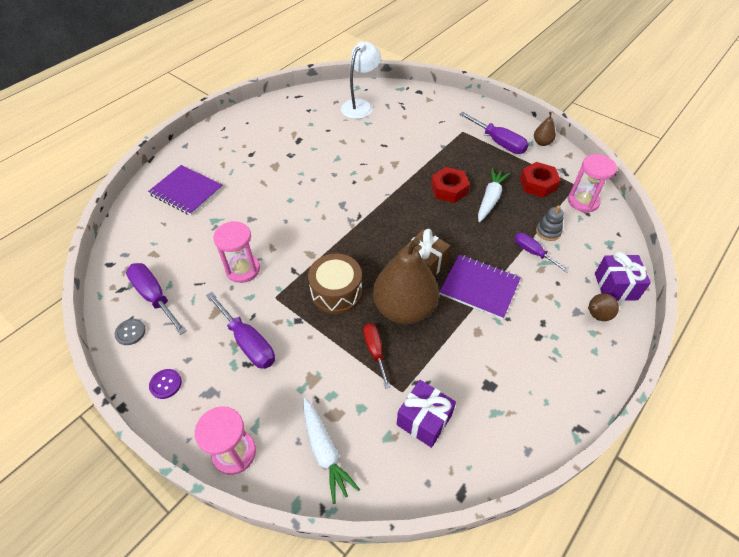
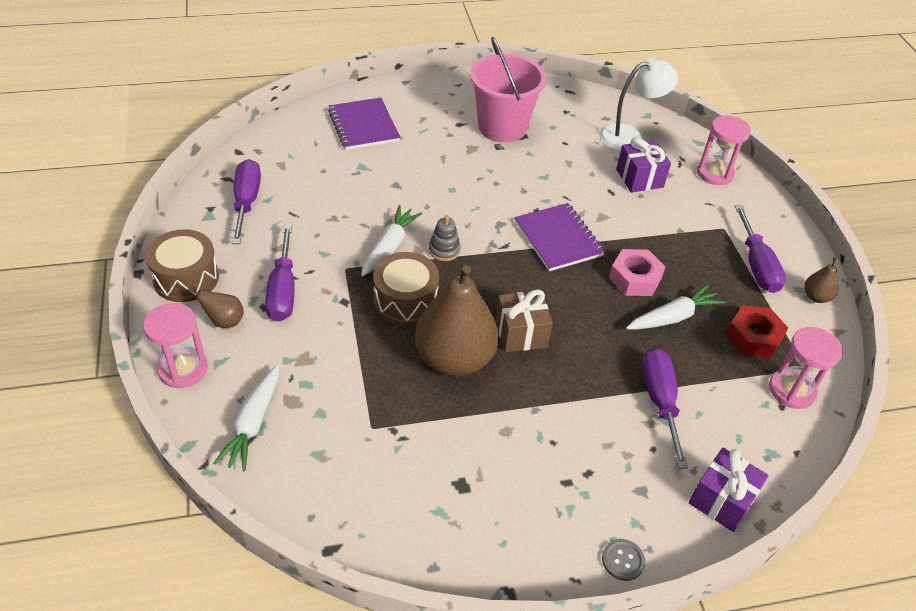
camera: 35 degrees right, 5 degrees down
(130, 332) = (200, 218): grey button -> grey button (623, 560)
(165, 384) = (186, 278): purple button -> brown drum
(243, 269) = (342, 226): pink hourglass -> pink hourglass (714, 173)
(280, 141) = (502, 127): none -> pink bucket
(289, 263) = (389, 246): none -> white carrot
(375, 351) = (385, 376): red screwdriver -> none
(424, 420) = (364, 465): purple gift -> purple gift (639, 178)
(449, 189) = (635, 278): red nut -> pink nut
(479, 287) = (556, 393): purple notebook -> purple notebook (558, 239)
(533, 252) = (660, 401): purple screwdriver -> purple screwdriver, size x1.55
(548, 232) = (705, 392): grey stacking toy -> grey stacking toy (444, 250)
(596, 315) = (660, 510): brown pear -> brown pear (224, 321)

